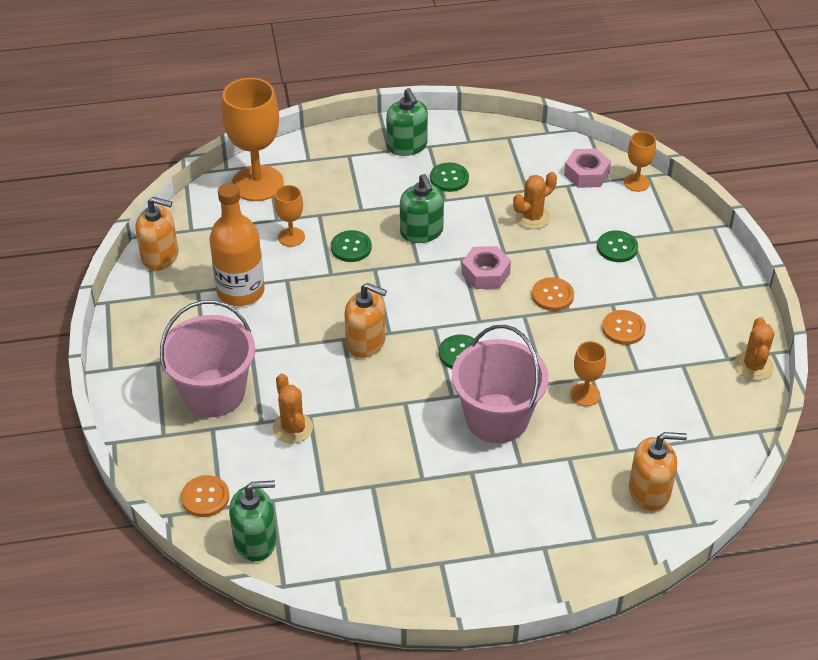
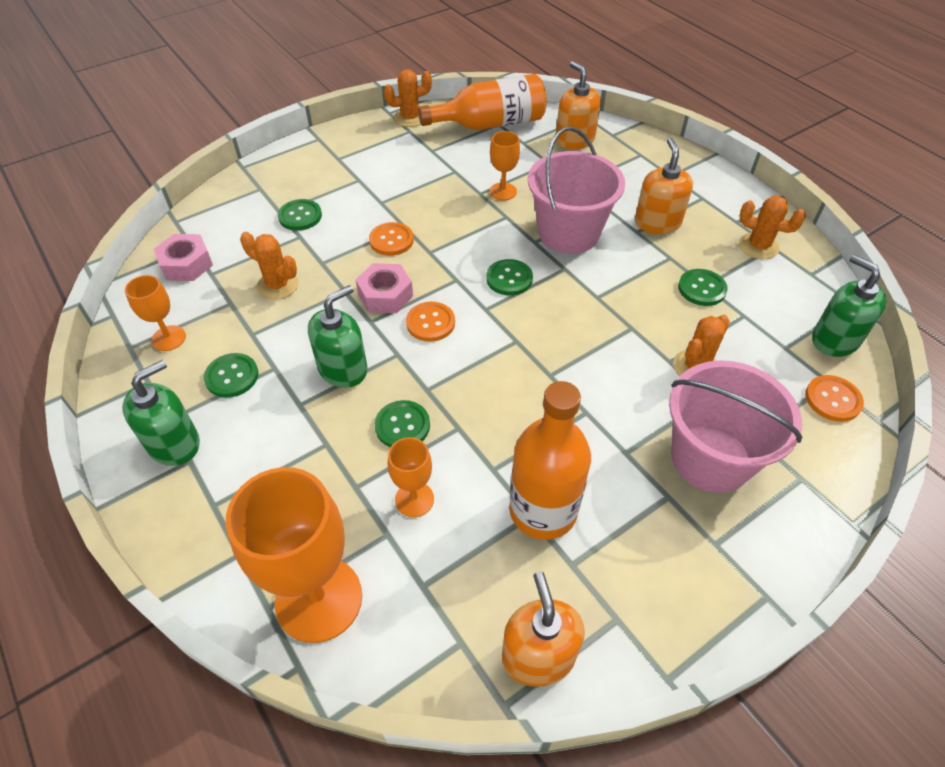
camera: 115 degrees left, 5 degrees up
(366, 342) = (542, 354): orange soap dispenser -> orange soap dispenser (657, 222)
(370, 480) = (701, 289): none -> green button
(396, 558) = (758, 246): none -> orange cactus
(623, 328) = (409, 189): orange button -> orange button (430, 323)
(636, 183) = (190, 226): orange goblet -> orange goblet (168, 338)
(713, 429) = (490, 124): none -> orange bottle

